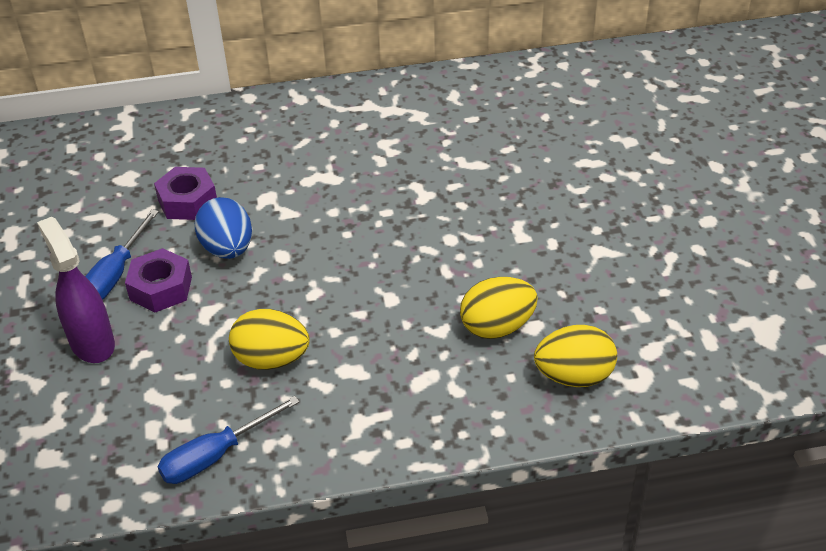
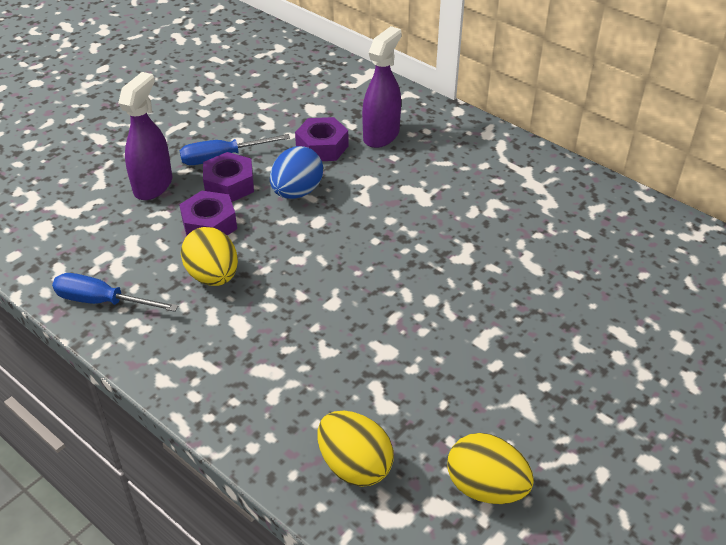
camera: 50 degrees right, 0 degrees up
(199, 329) = (209, 224): none -> purple nut
(220, 157) = (381, 135): none -> purple spray bottle
(497, 327) = (363, 383): yellow egg -> yellow egg (486, 487)

